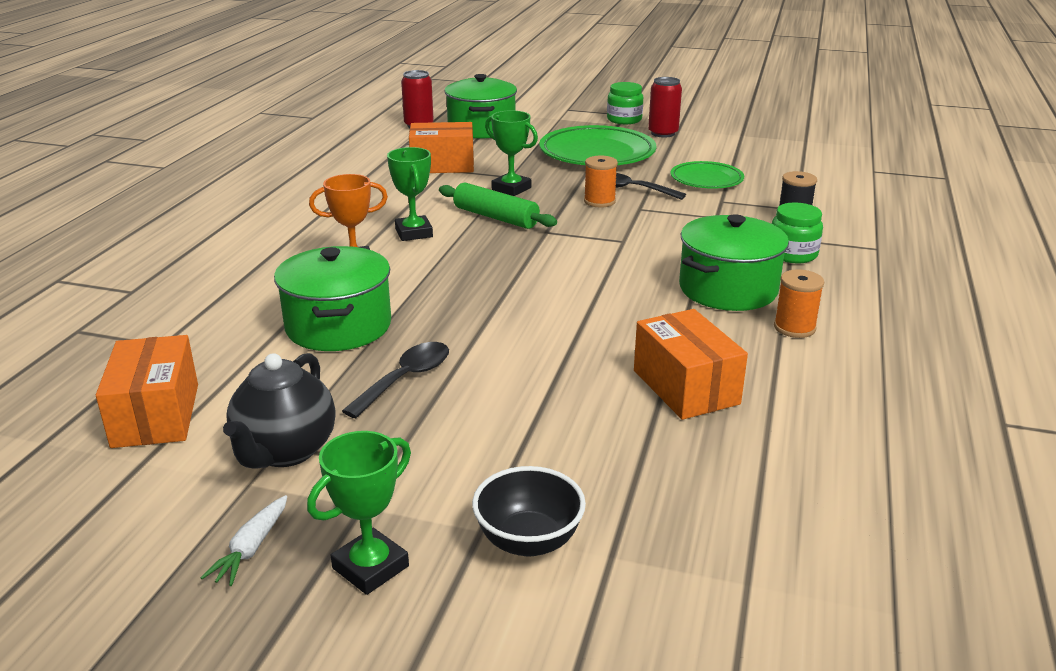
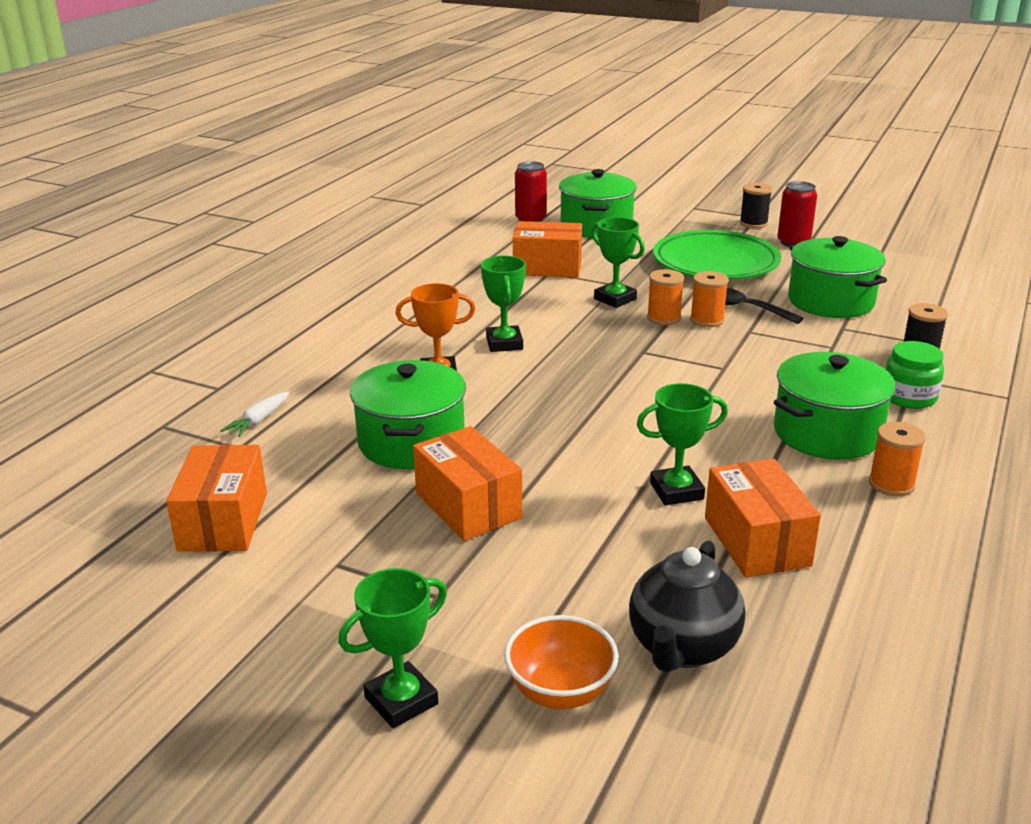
camera: 10 degrees right, 0 degrees up
(251, 548) = (292, 668): white carrot -> white carrot (258, 421)
(285, 451) = (339, 571): black teapot -> black teapot (682, 648)
(405, 379) = (468, 506): black spoon -> orange box
(495, 217) = (592, 331): green rolling pin -> none
(528, 541) = (560, 692): black bowl -> orange bowl
(559, 202) = (663, 318): none -> orange spool
(602, 349) = (676, 491): none -> green trophy
(624, 120) = (753, 223): green jar -> black spool
(706, 180) = (830, 301): green plate -> green pot

